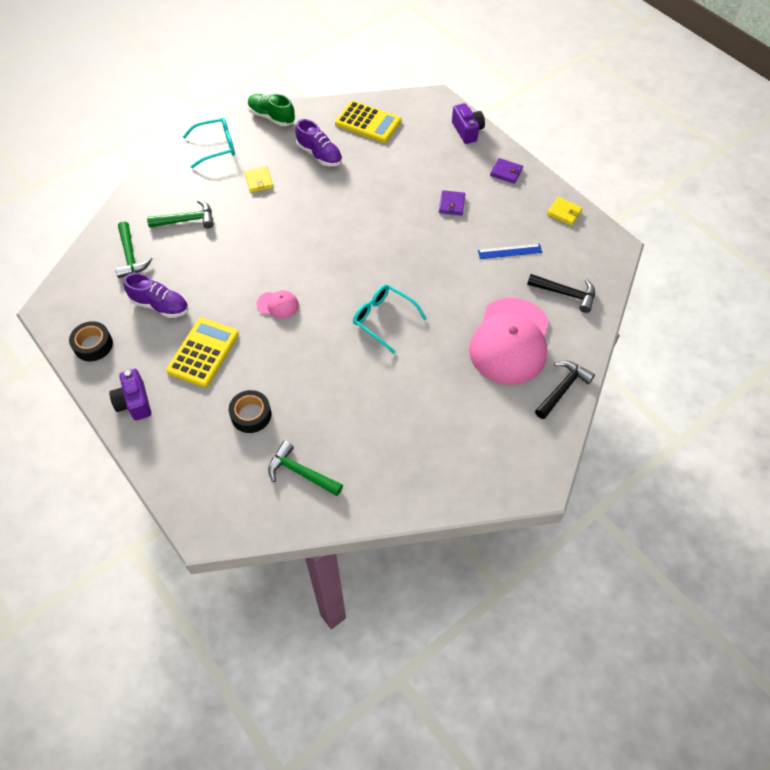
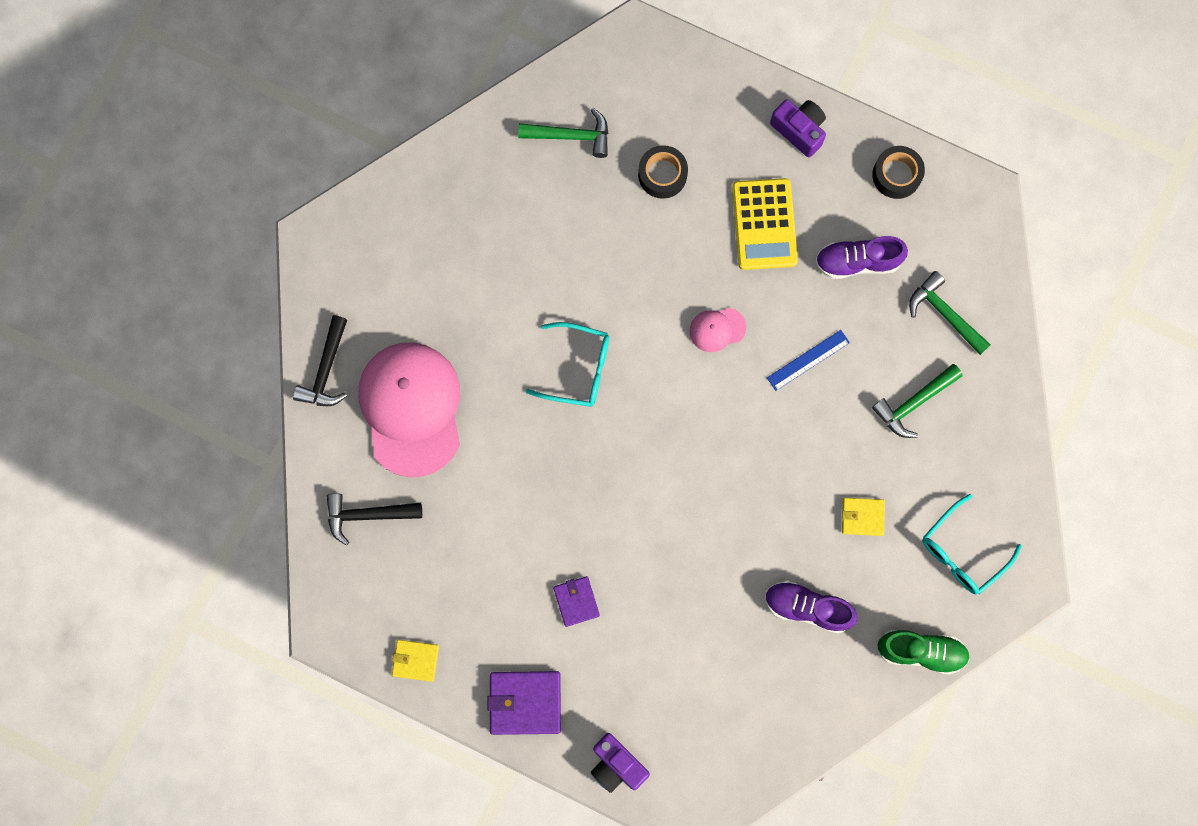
camera: 155 degrees right, 20 degrees up
(259, 181) = (862, 517): yellow wallet -> yellow wallet turned 45 degrees counterclockwise
(368, 122) = (773, 710): yellow calculator -> none
(506, 172) = (525, 702): purple wallet -> purple wallet, size x1.66
(509, 251) = (464, 553): blue ruler -> blue ruler (808, 360)

